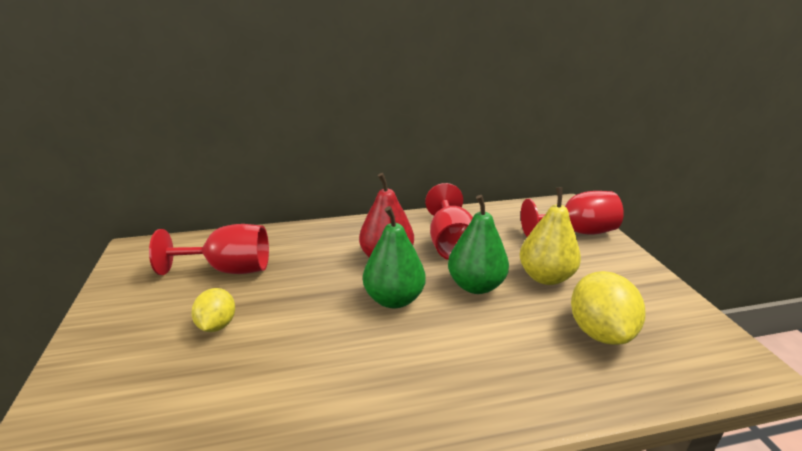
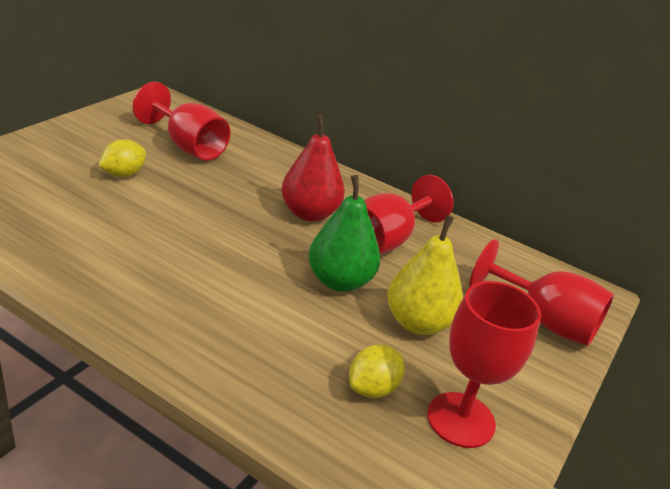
camera: 40 degrees right, 5 degrees up
(394, 299) = (257, 242): green pear -> none
(599, 332) = (372, 388): yellow lemon -> yellow lemon, size x0.62
(649, 311) = (461, 420): none -> red goblet

